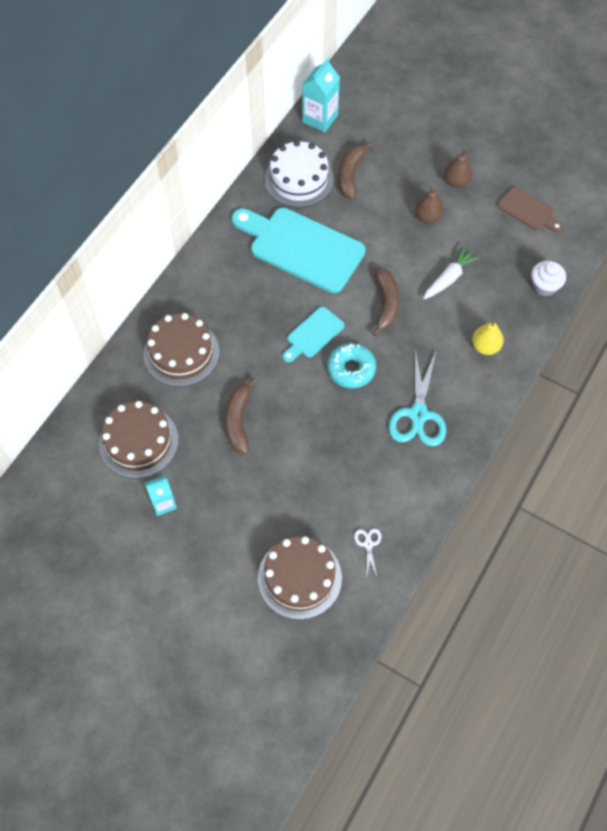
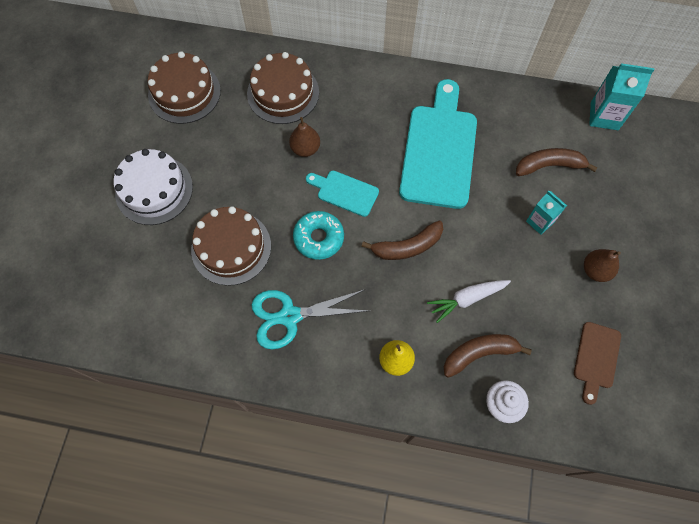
camera: 70 degrees right, 5 degrees up
(163, 503) = (131, 131): turquoise carton -> turquoise carton (539, 222)
(238, 421) = (230, 161): brown banana -> brown banana (479, 354)
(299, 179) = (519, 122): white cake -> white cake (154, 190)
(299, 578) = (87, 262): brown cake -> brown cake (231, 247)
(368, 544) = (135, 312): white scissors -> none
(427, 217) = (533, 255): brown pear -> brown pear (305, 149)
(449, 278) = (466, 299): white carrot -> white carrot turned 135 degrees clockwise

